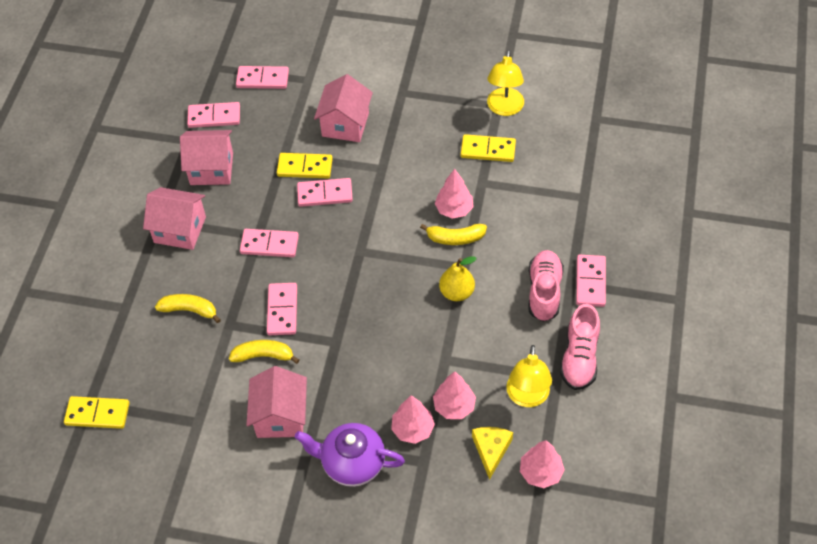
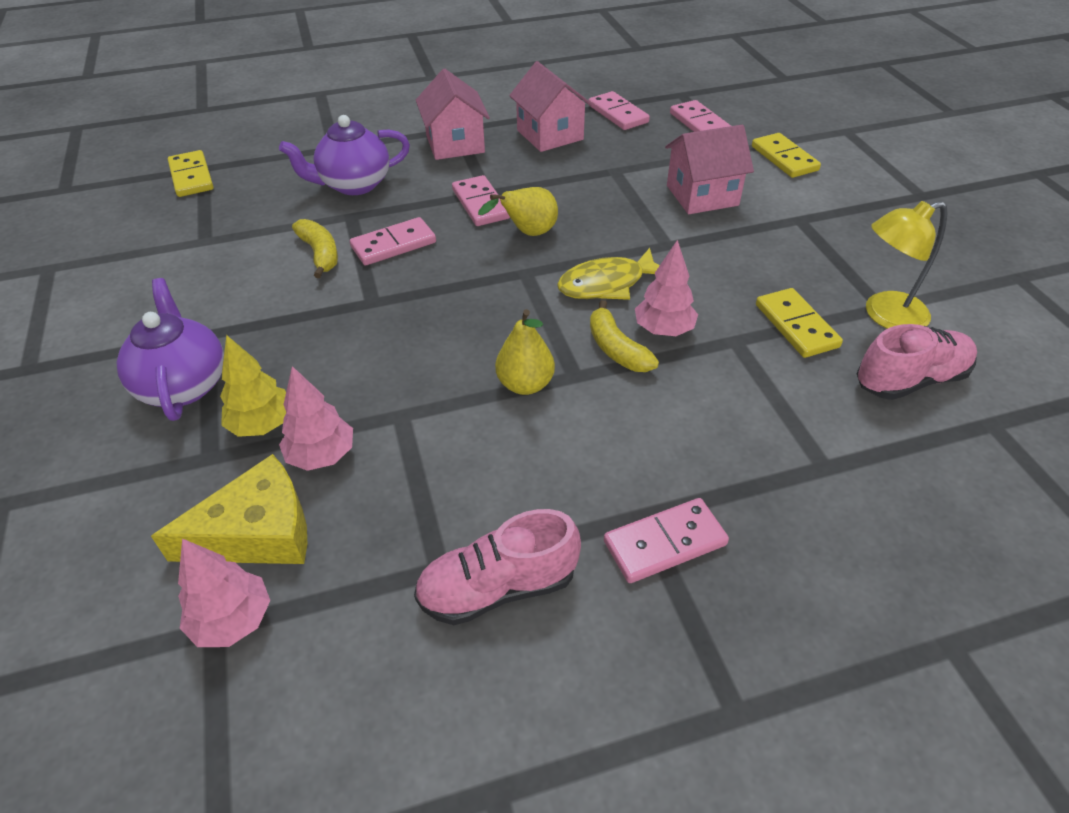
camera: 60 degrees right, 10 degrees down
(190, 310) = (354, 184): yellow banana -> purple teapot
(280, 416) = (236, 297): pink house -> none
(305, 167) = (610, 190): yellow domino -> yellow domino (784, 158)
(321, 233) = (527, 233): none -> yellow pear
(325, 194) = (586, 216): pink domino -> none
(398, 216) = (607, 284): none -> yellow fish
(413, 429) = (262, 425): pink tree -> yellow tree
(491, 450) = (257, 532): yellow cheese -> yellow cheese, size x1.51
(527, 397) = (379, 542): yellow lamp -> none
(544, 292) = (599, 486): pink shoe -> pink shoe (910, 380)

